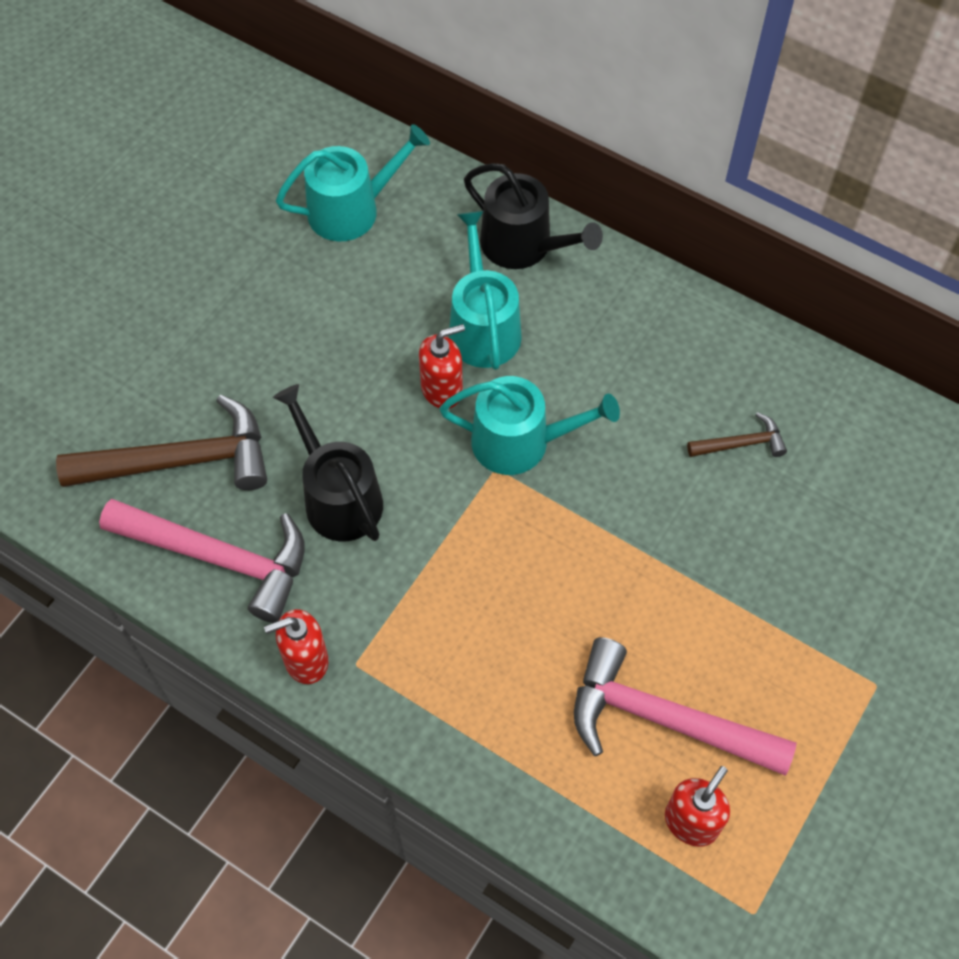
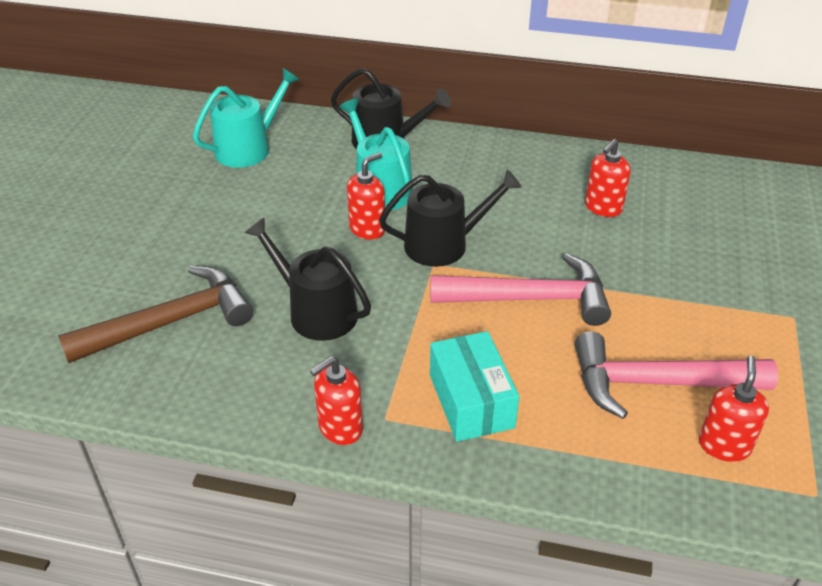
camera: 20 degrees left, 20 degrees down
(219, 557) = (230, 377): pink hammer -> pink hammer (529, 298)
(452, 673) = (471, 401): none -> turquoise box
(520, 442) = (443, 244): turquoise watering can -> black watering can
(741, 443) = (603, 208): brown hammer -> red soap dispenser

